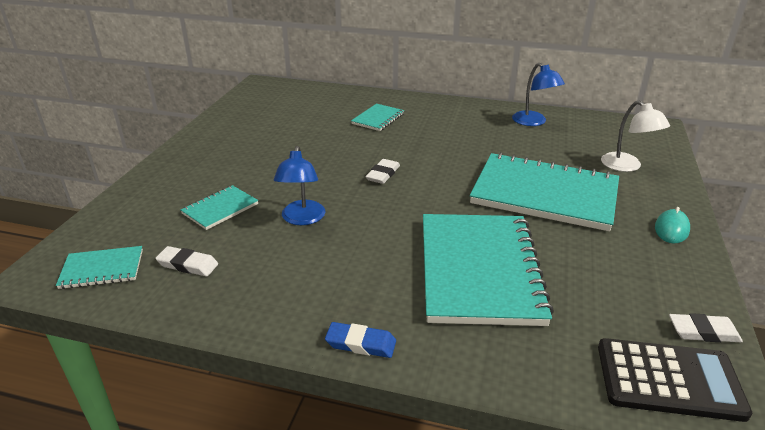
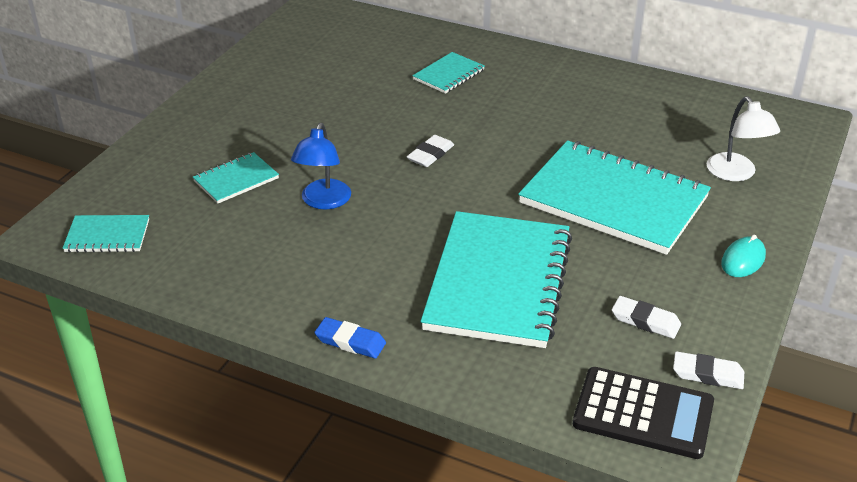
camera: 10 degrees right, 5 degrees up
(188, 264) = (193, 241): white eraser -> white eraser (645, 321)
(533, 122) = (648, 98): blue lamp -> none

